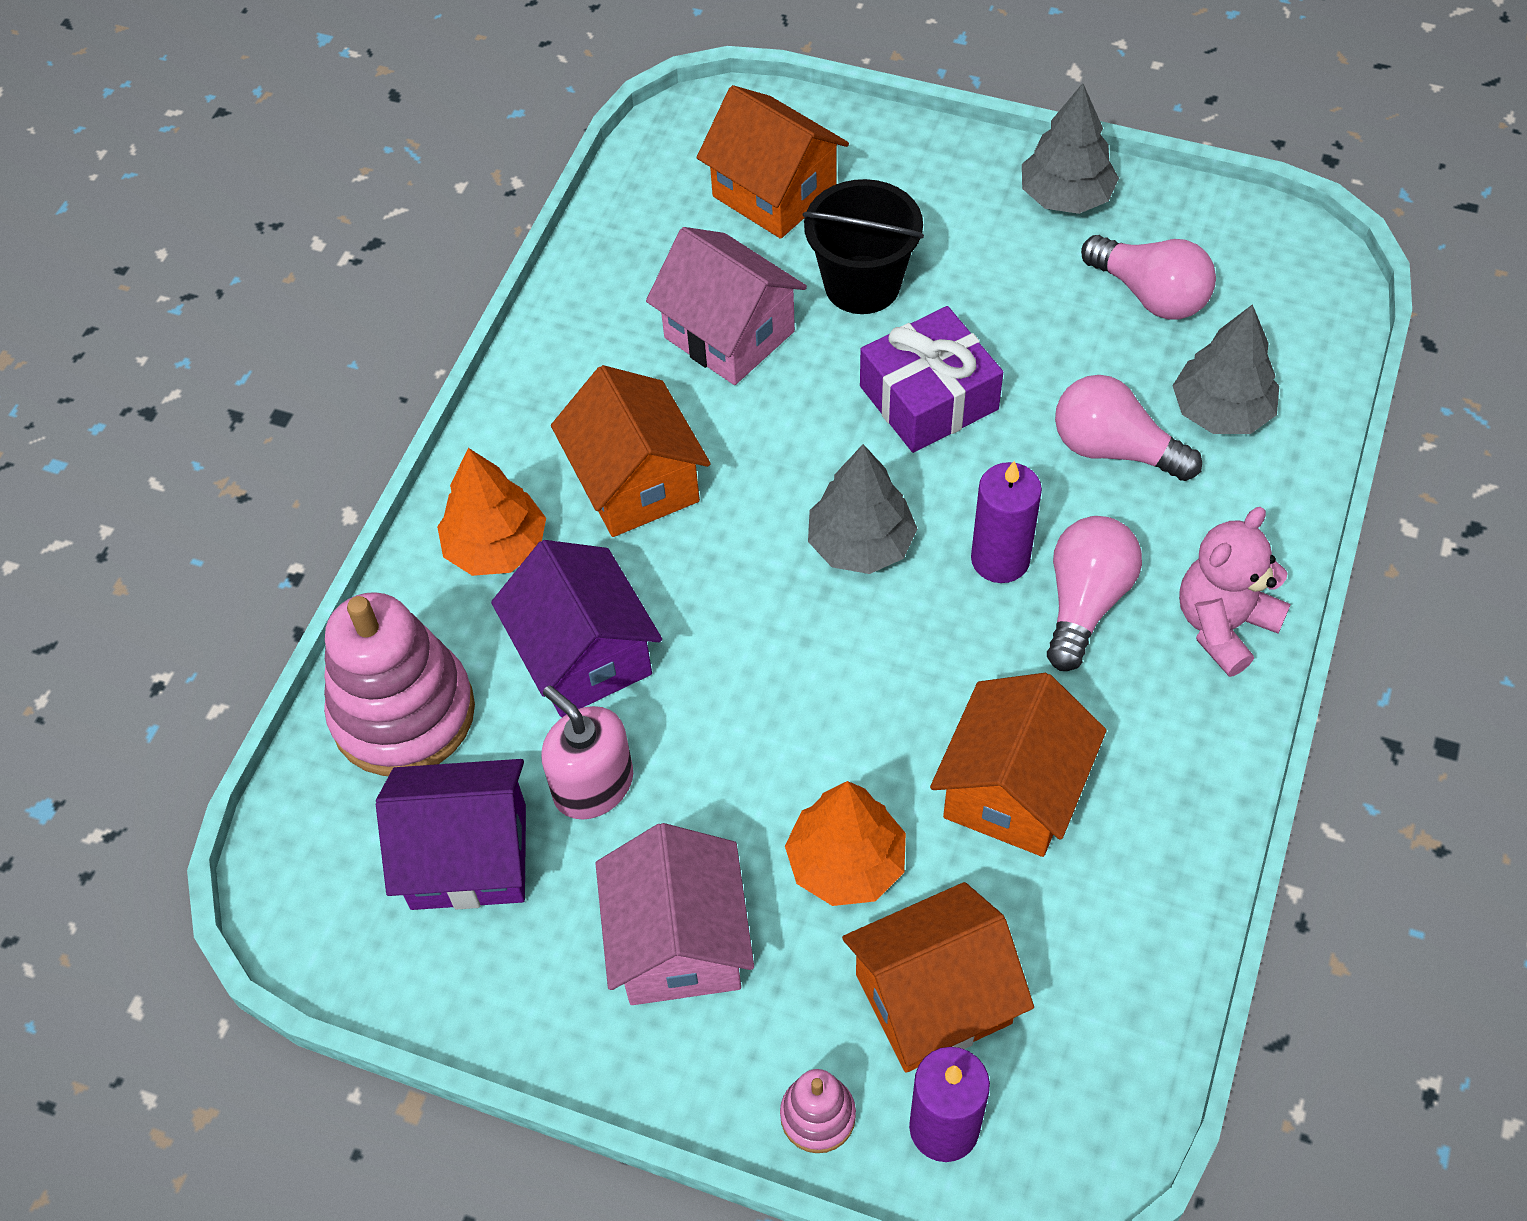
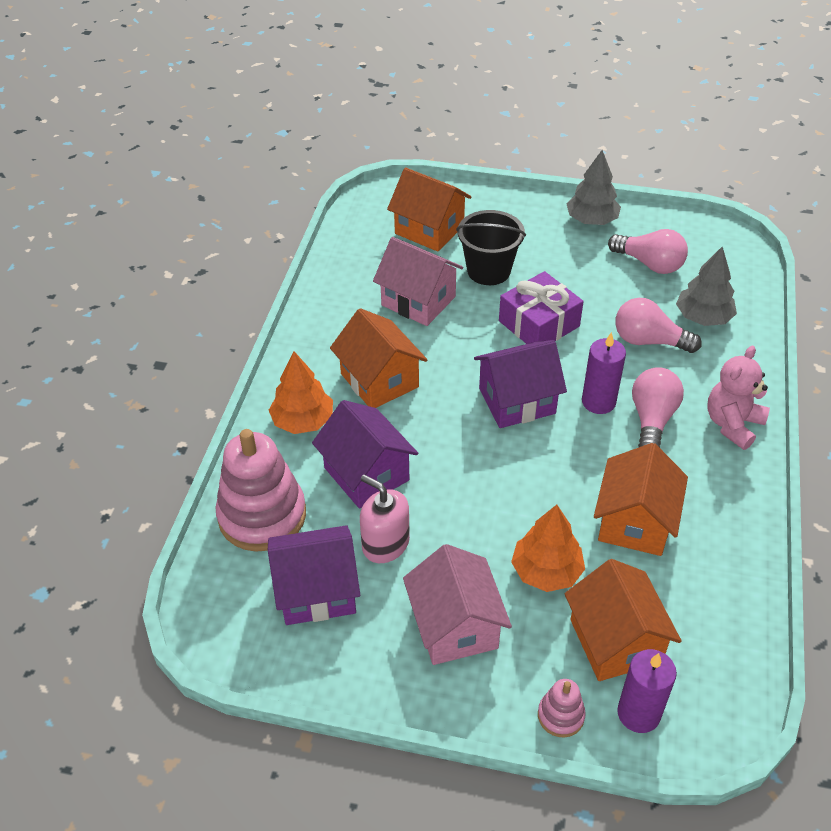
camera: 10 degrees left, 10 degrees down
(861, 544) = (517, 401): grey tree -> purple house
(933, 998) = (615, 641): orange house -> orange house turned 75 degrees counterclockwise

